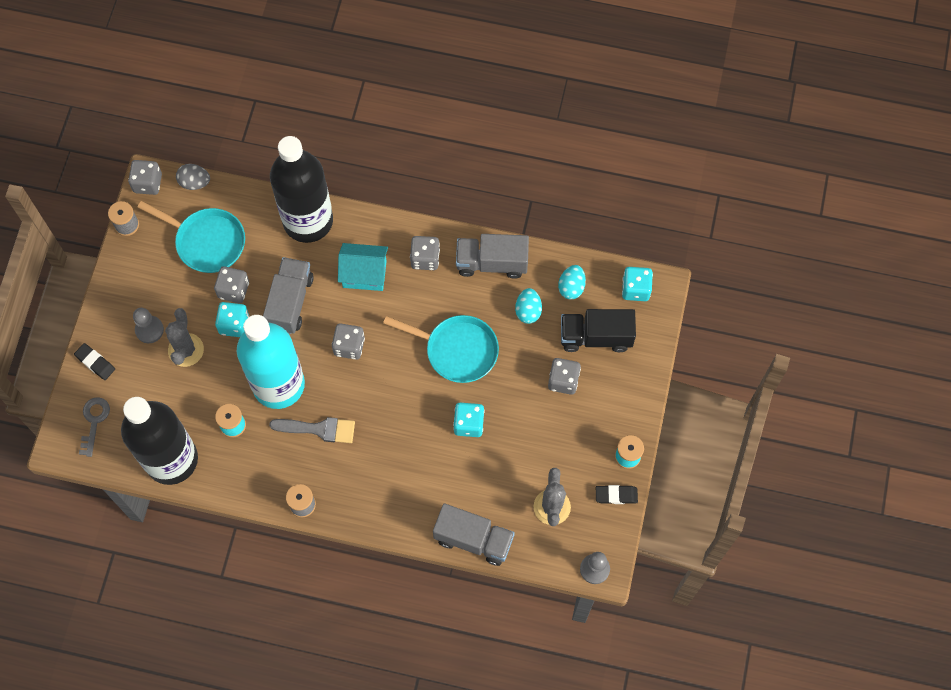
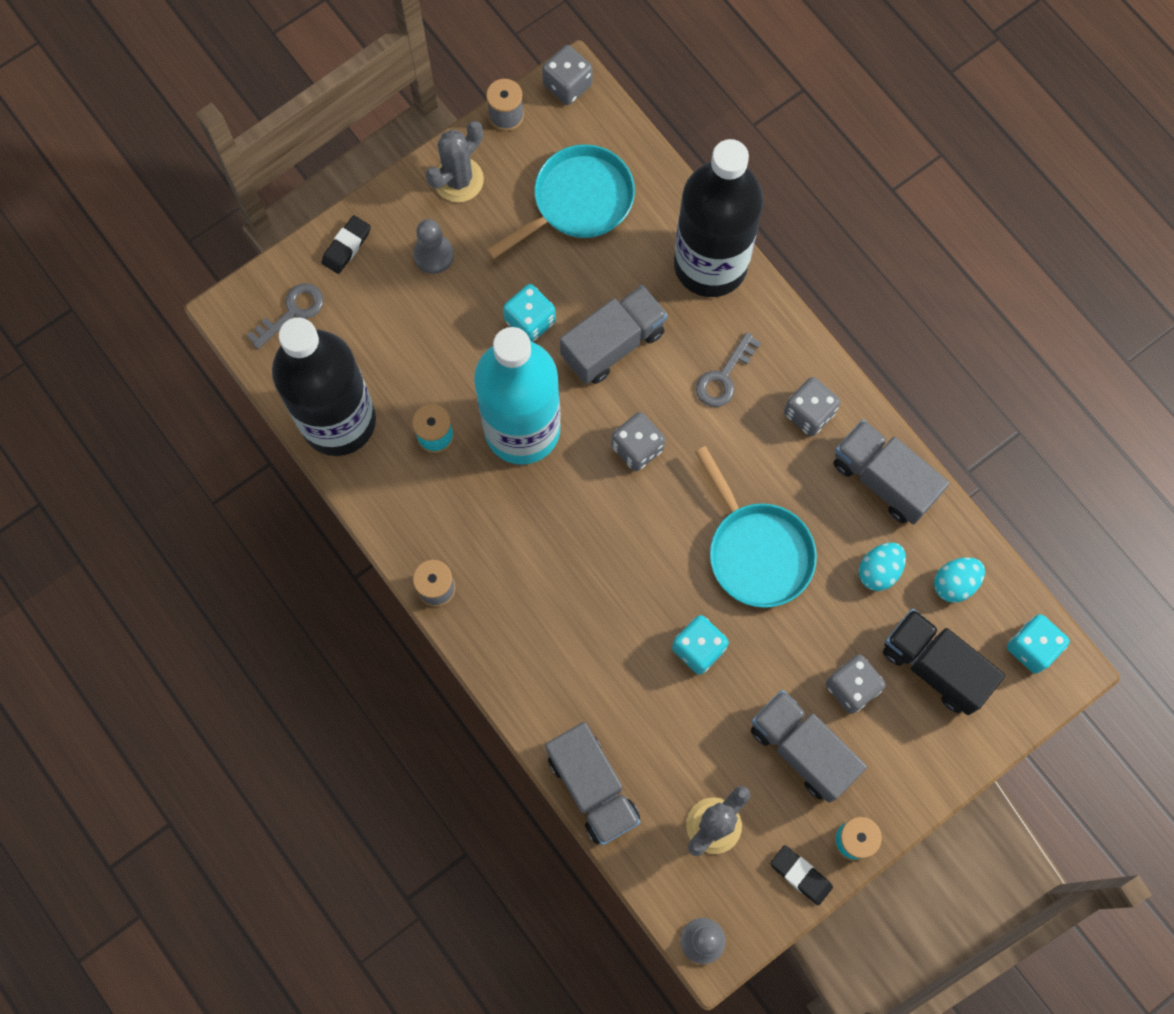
camera: 40 degrees right, 5 degrees up
(95, 363) = (346, 246): black eraser -> black eraser turned 45 degrees clockwise
(186, 350) = (454, 309): grey cactus -> grey cactus (458, 180)
(195, 182) = (619, 123): grey egg -> none
(206, 241) = (577, 202): turquoise pan -> turquoise pan turned 105 degrees counterclockwise
(234, 290) = (562, 281): grey dice -> none
(319, 429) = (525, 516): grey brush -> none
(364, 274) = (724, 377): turquoise house -> grey key
(564, 432) = (802, 749): none -> grey truck

